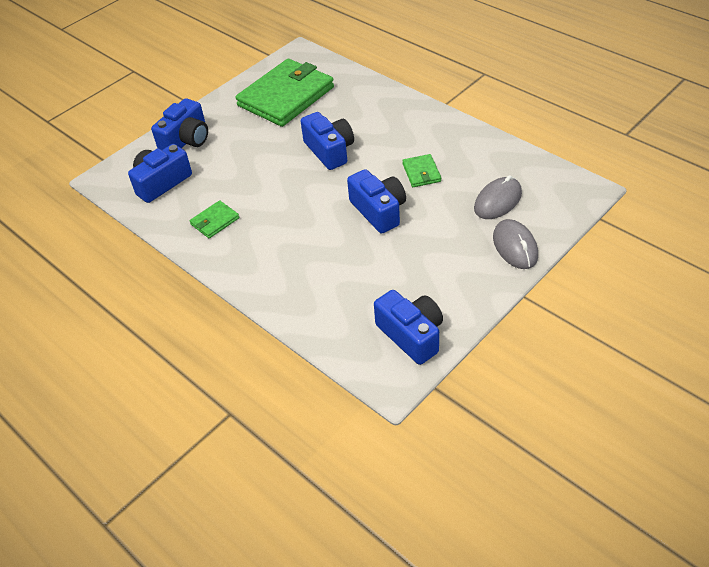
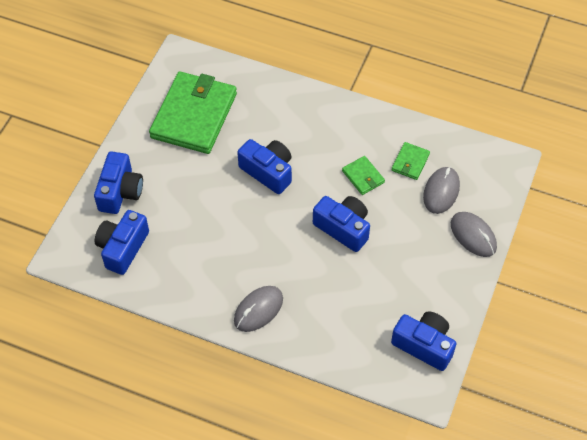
camera: 25 degrees left, 10 degrees up
(215, 221) = (198, 278): green wallet -> green wallet (410, 162)
(256, 261) = (258, 310): none -> grey mouse

